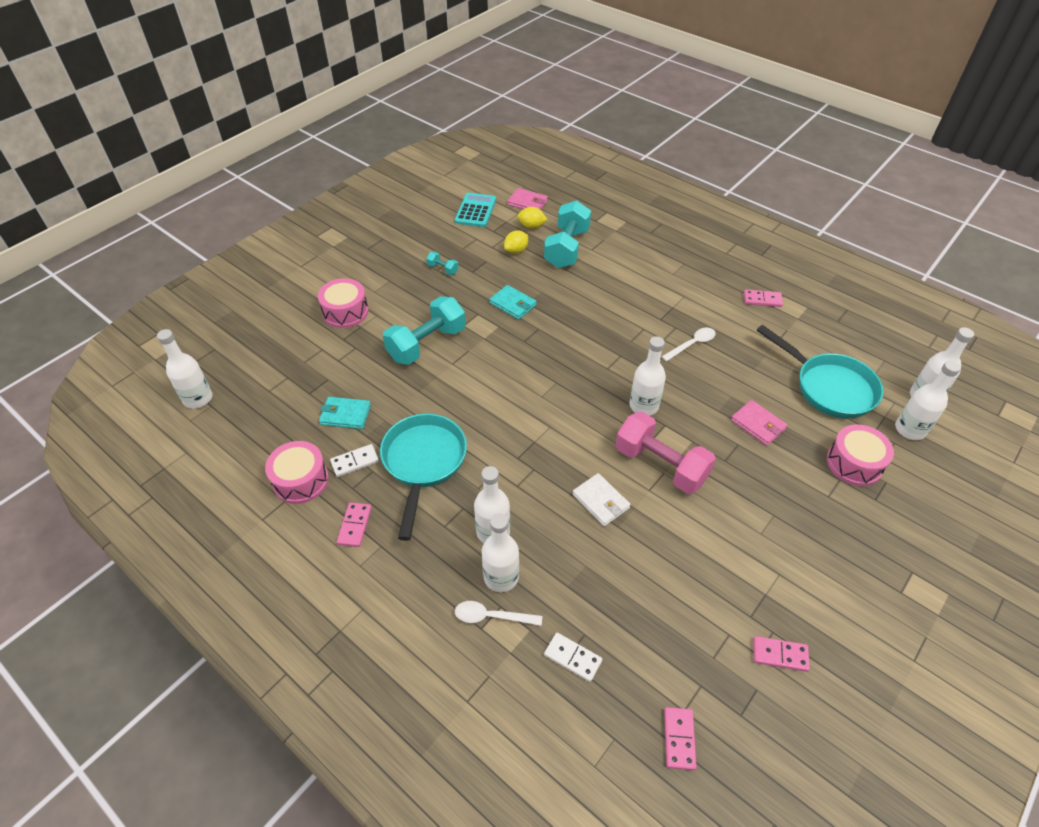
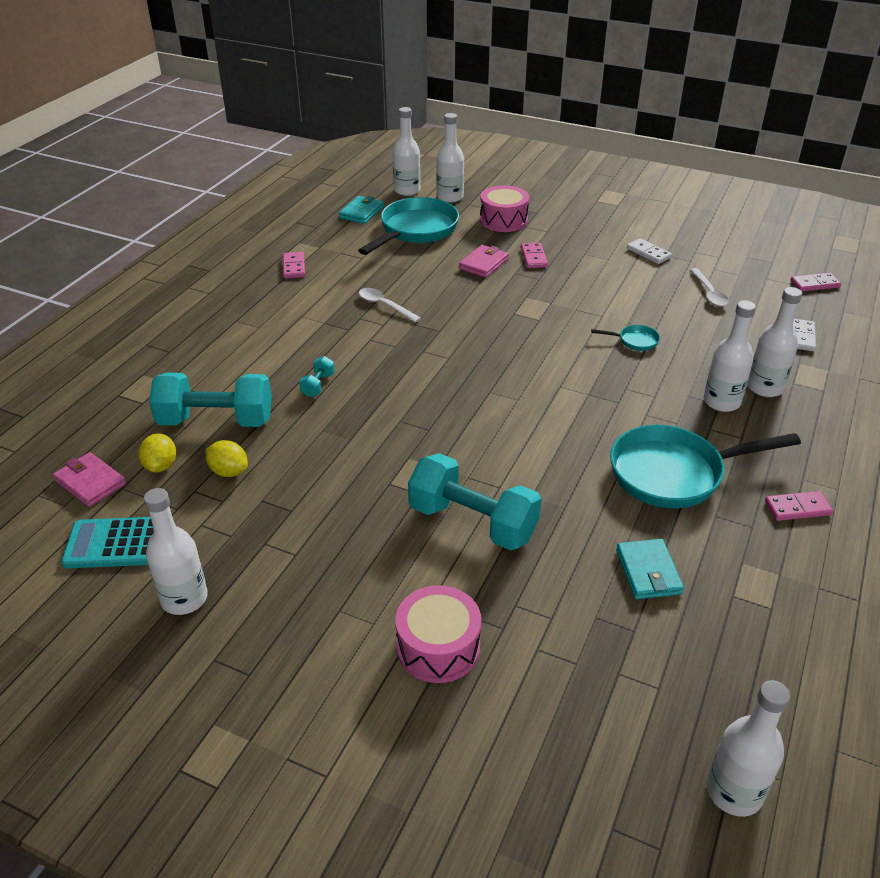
camera: 105 degrees left, 10 degrees down
(301, 480) = (779, 582): pink drum -> none
(355, 461) = (714, 537): white domino -> white domino (648, 253)
(443, 269) = (292, 547): turquoise dumbbell -> turquoise dumbbell (318, 385)
(491, 616) = (807, 386): white spoon -> white spoon (709, 293)
(513, 304) = (357, 452): turquoise wallet -> turquoise wallet (361, 212)
(527, 202) = (90, 482): pink wallet -> pink wallet turned 60 degrees counterclockwise
(600, 501) = (635, 341): white wallet -> turquoise pan
(644, 406) = (494, 328): white bottle -> white bottle (184, 598)
(660, 465) = (567, 311): pink dumbbell -> none
(780, 655) = (711, 248): pink domino -> pink domino (534, 257)

